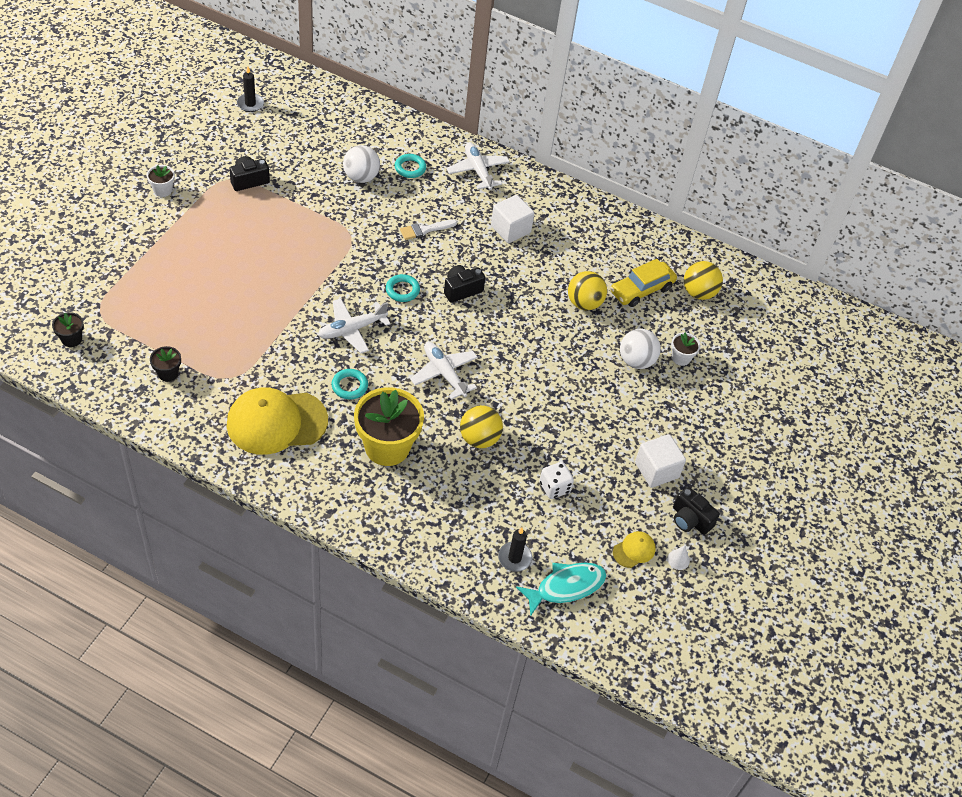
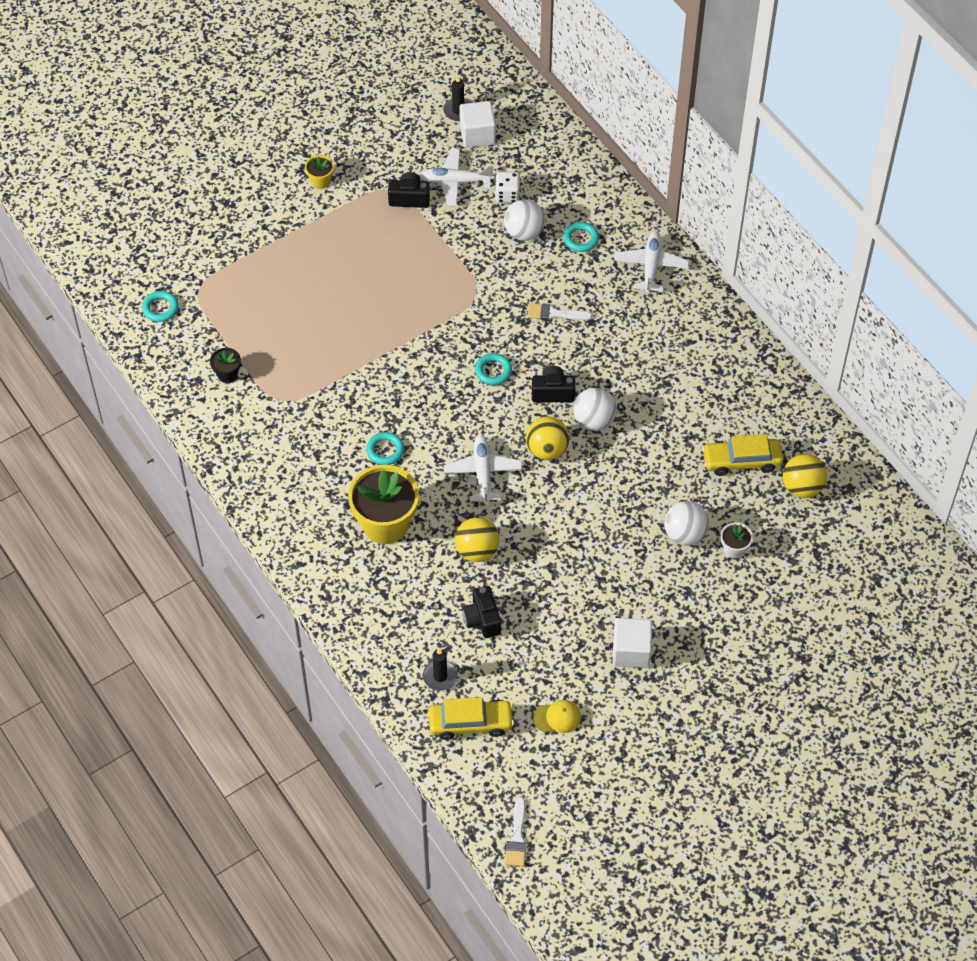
camera: 35 degrees right, 5 degrees up
(71, 339) = (160, 308): black flower pot -> turquoise ring
(163, 190) = (320, 181): white flower pot -> yellow flower pot
(276, 422) = (298, 460): yellow cap -> none
(351, 330) = (420, 394): white plane -> white plane (455, 181)
(508, 300) = (594, 420): none -> white ball
(510, 229) = (644, 344): white cube -> white cube (477, 134)
(554, 487) = (519, 626): white dice -> white dice (507, 195)
(566, 587) = (470, 723): turquoise fish -> yellow car
(584, 303) = (670, 453): yellow ball -> yellow ball (547, 449)
(668, 670) = (517, 837): none -> white brush
(678, 559) = (594, 744): white cone -> none
(690, 519) = (632, 712): black camera -> black camera (482, 619)

